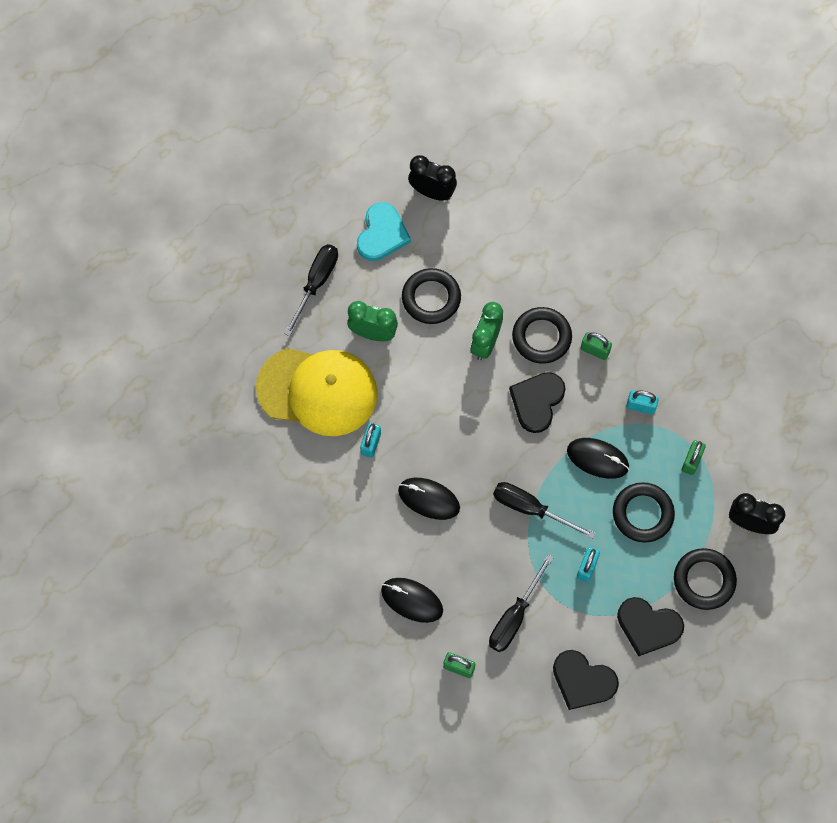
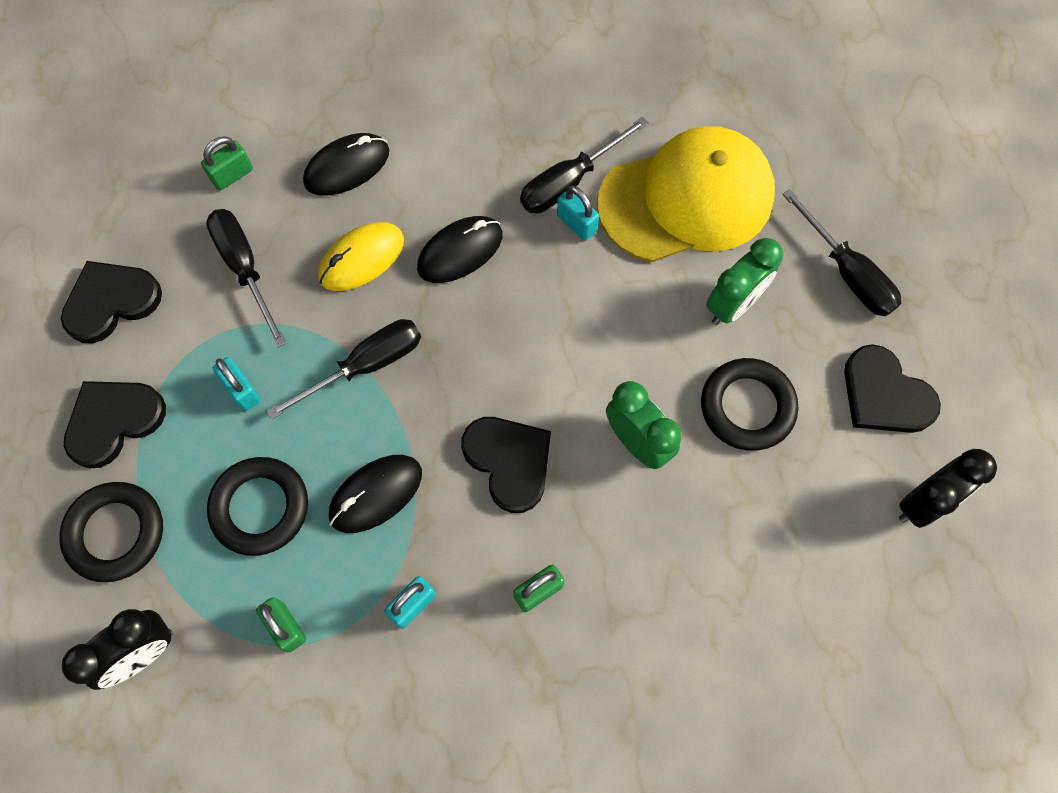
camera: 120 degrees right, 0 degrees up
(317, 391) = (686, 199): yellow cap -> yellow cap turned 150 degrees counterclockwise
(344, 463) = (569, 181): none -> black screwdriver
(382, 234) = (884, 395): turquoise heart -> black heart
(467, 552) = (361, 259): none -> yellow mouse
(541, 337) = (602, 525): black ring -> none

